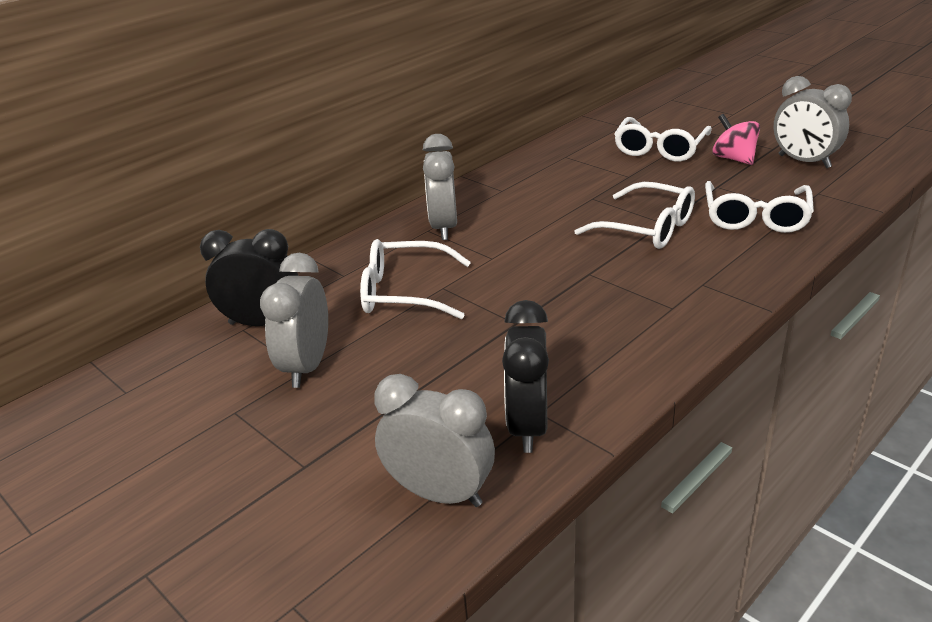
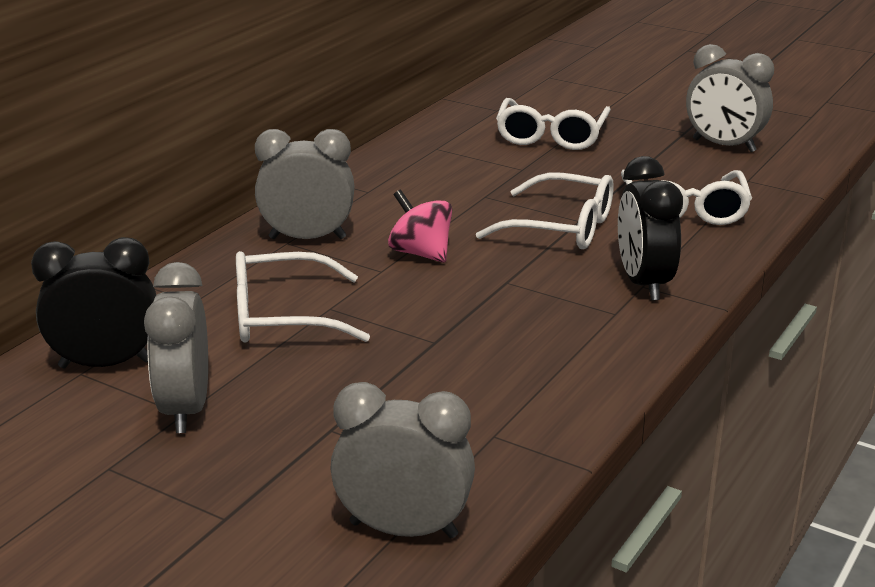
camera: 15 degrees left, 5 degrees down
(444, 227) = (307, 238): grey clock -> grey clock turned 105 degrees clockwise
(528, 426) = (485, 450): black clock -> black clock (643, 283)
(734, 159) = (642, 145): pink spinning top -> pink spinning top (421, 253)

